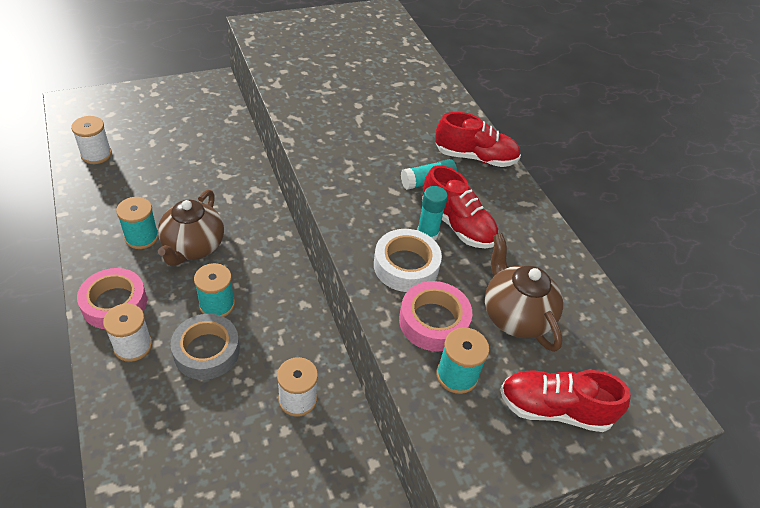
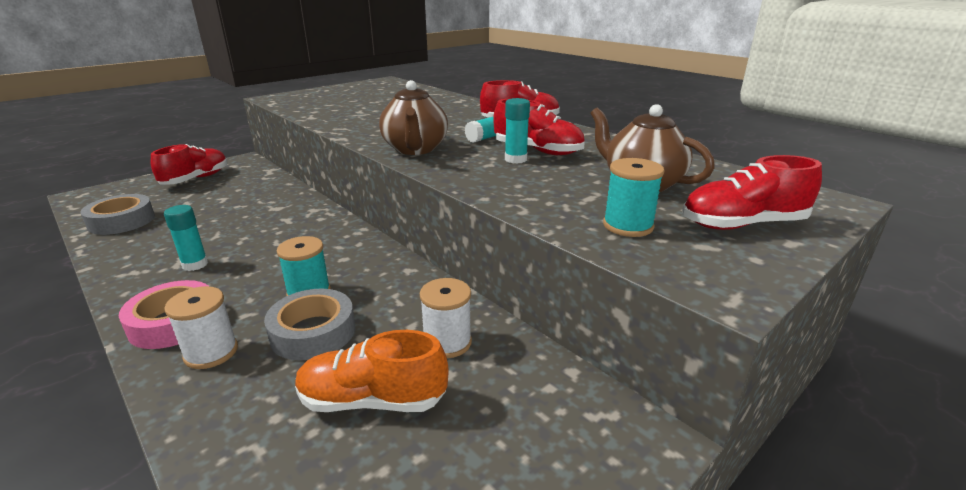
camera: 15 degrees left, 20 degrees down
(96, 154) = (121, 221): white spool -> grey tape
(142, 237) = (195, 264): turquoise spool -> turquoise glue stick
(167, 104) = (196, 179): none -> red shoe
(193, 247) = (261, 258): brown teapot -> brown teapot (415, 149)
(224, 434) = (372, 400): none -> orange shoe
(406, 266) = (512, 178): white tape -> none
(433, 321) = (570, 201): pink tape -> none

